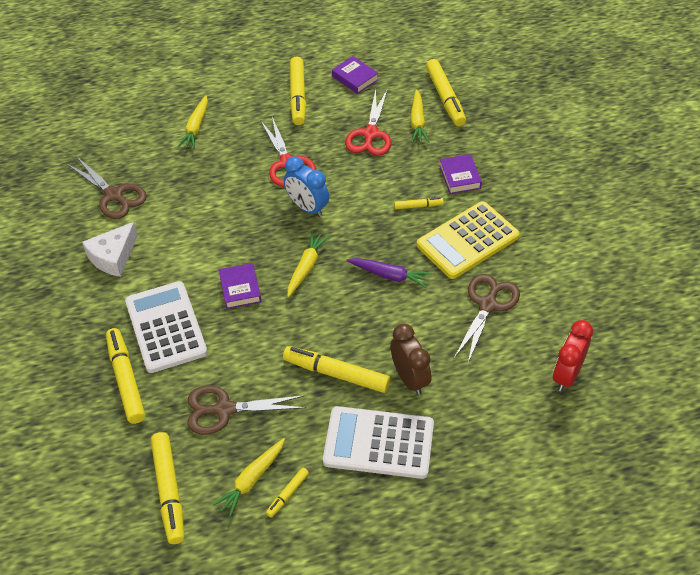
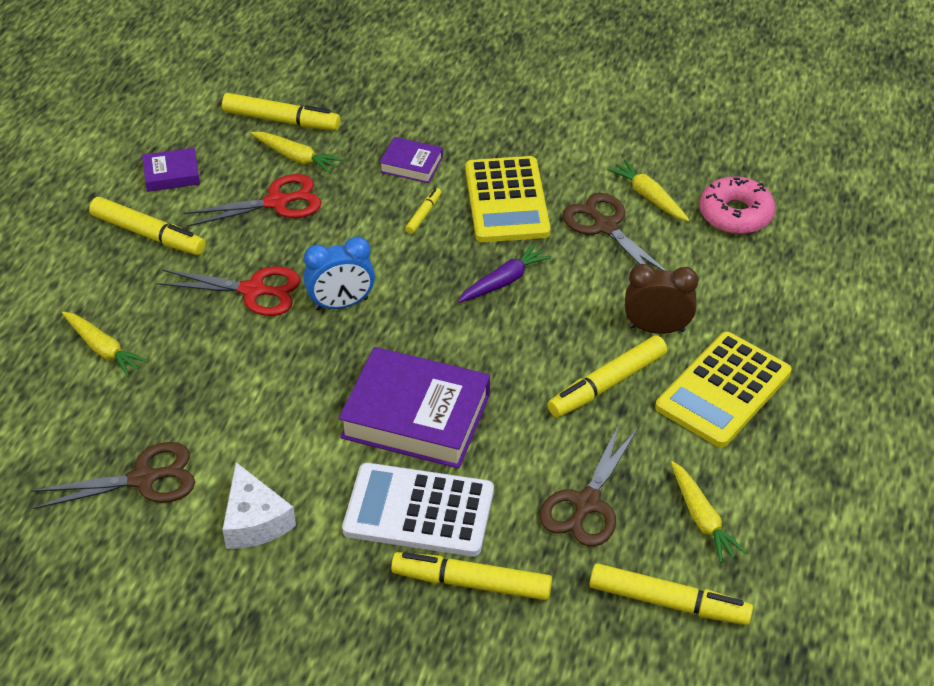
camera: 60 degrees left, 5 degrees down
(240, 289) = (416, 416): purple book -> purple book, size x2.04
(287, 494) = (741, 494): yellow marker -> none
(306, 267) = (433, 344): yellow carrot -> yellow carrot (648, 197)
(370, 134) = (277, 202): red scissors -> red scissors turned 60 degrees counterclockwise
(378, 443) = (723, 390): white calculator -> yellow calculator
(567, 375) = (735, 214): red clock -> pink donut

